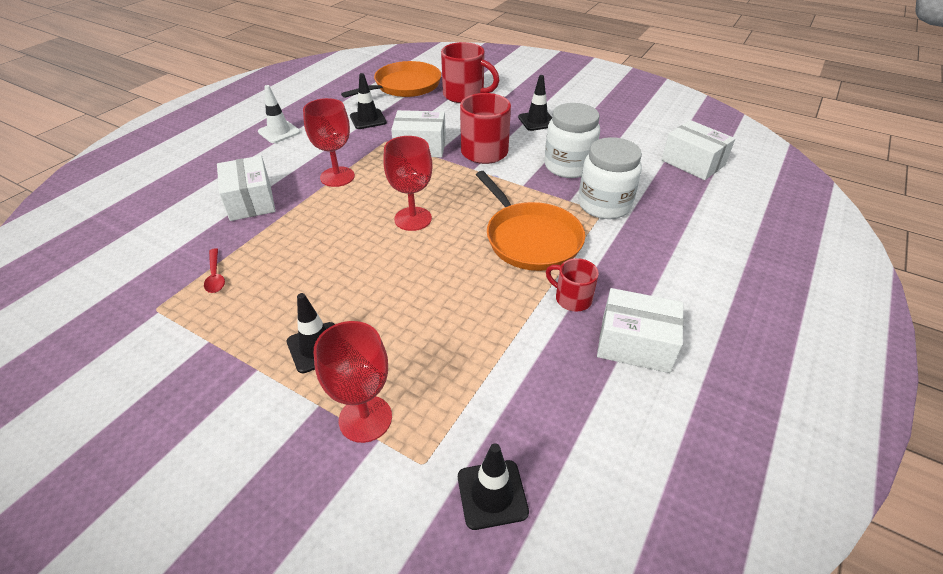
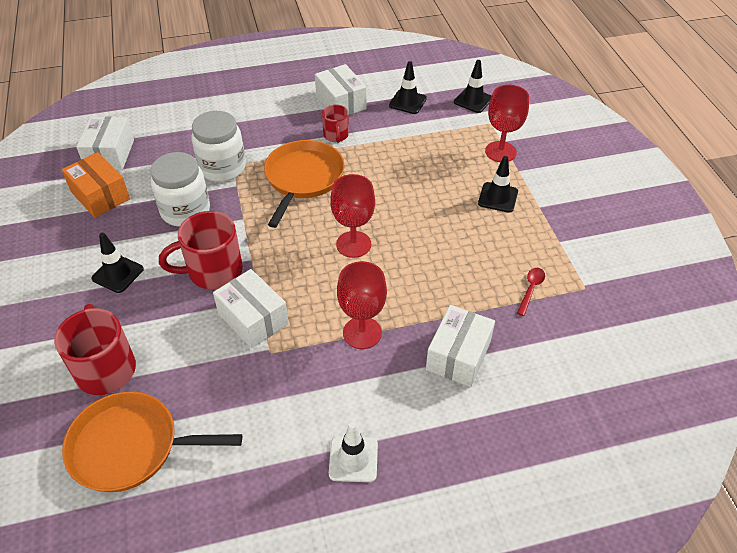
camera: 135 degrees left, 5 degrees up
(368, 119) = (245, 405): black traffic cone -> black traffic cone (407, 102)
(636, 141) = (100, 195): none -> orange box

